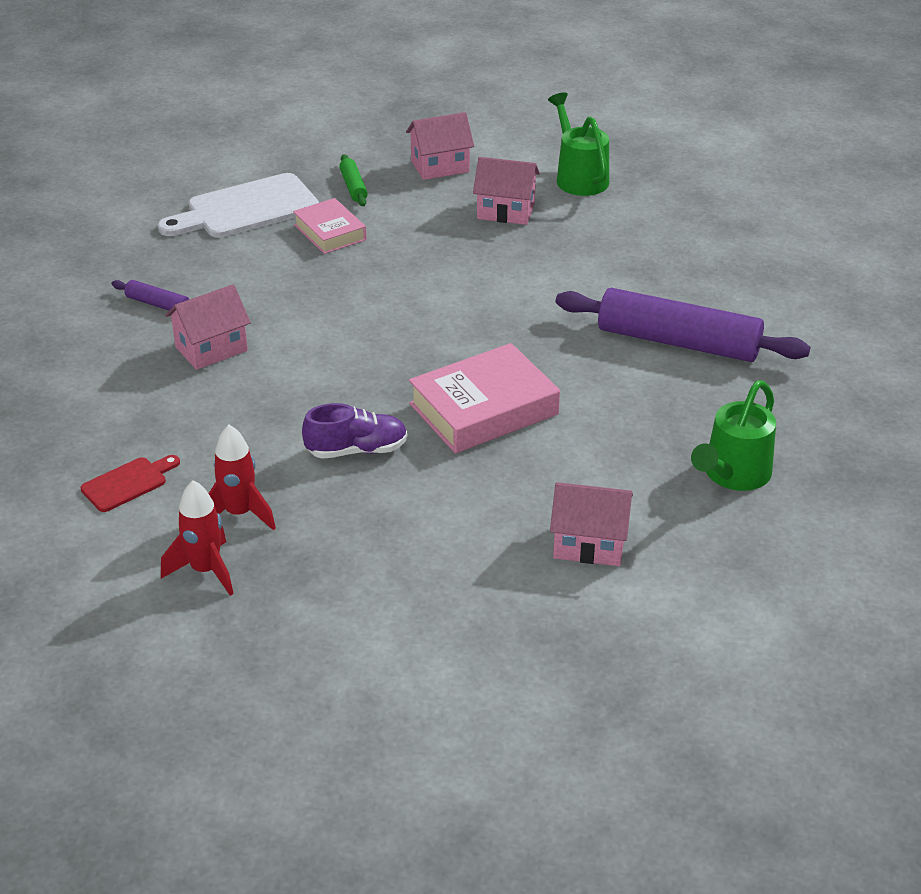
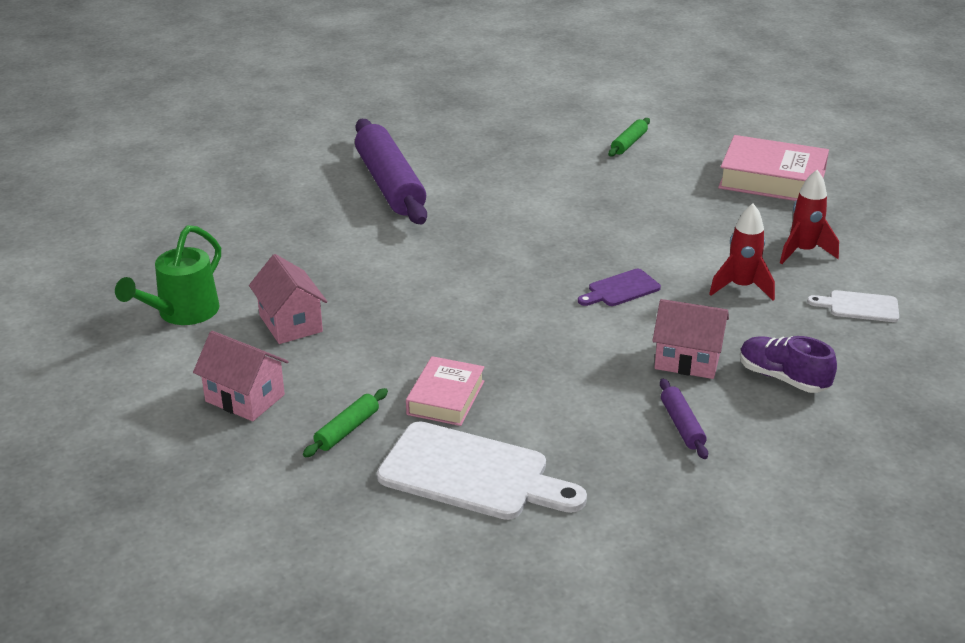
camera: 130 degrees left, 5 degrees down
(128, 483) = (859, 306): red cutting board -> white cutting board
(205, 571) = (859, 238): red rocket -> red rocket (741, 287)
(339, 372) = (621, 289): none -> purple cutting board
(357, 450) = (682, 242): purple shoe -> purple shoe (782, 378)
(484, 409) = (569, 219): pink book -> pink book (772, 179)
(589, 544) = (629, 143): pink house -> green rolling pin
(732, 475) = (504, 127): green watering can -> none

